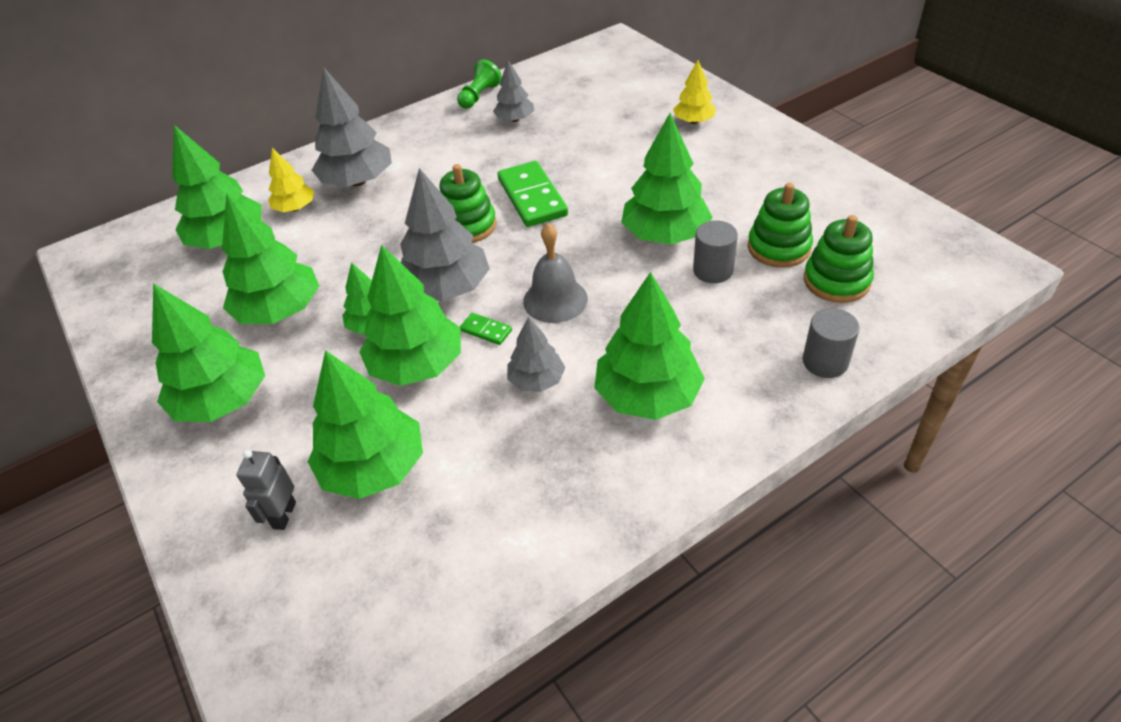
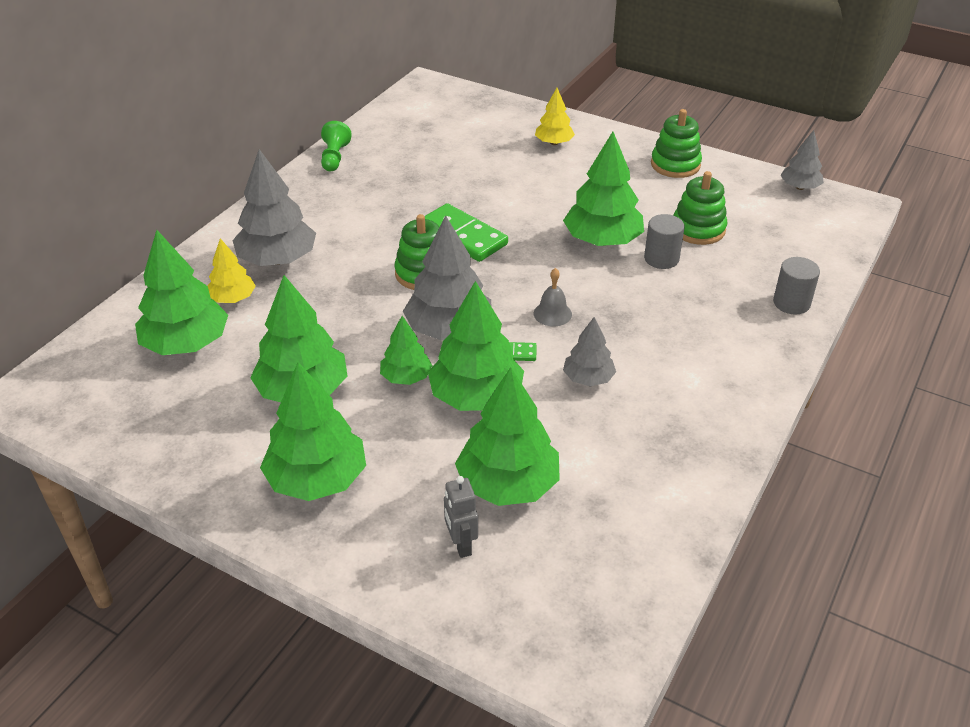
camera: 30 degrees left, 5 degrees down
(515, 119) = (389, 172): grey tree -> grey tree (799, 187)
(555, 300) = (552, 313): grey bell -> grey bell, size x0.65
(647, 396) = (683, 364): green tree -> none
(836, 281) = (758, 243): green stacking toy -> green stacking toy (675, 165)

